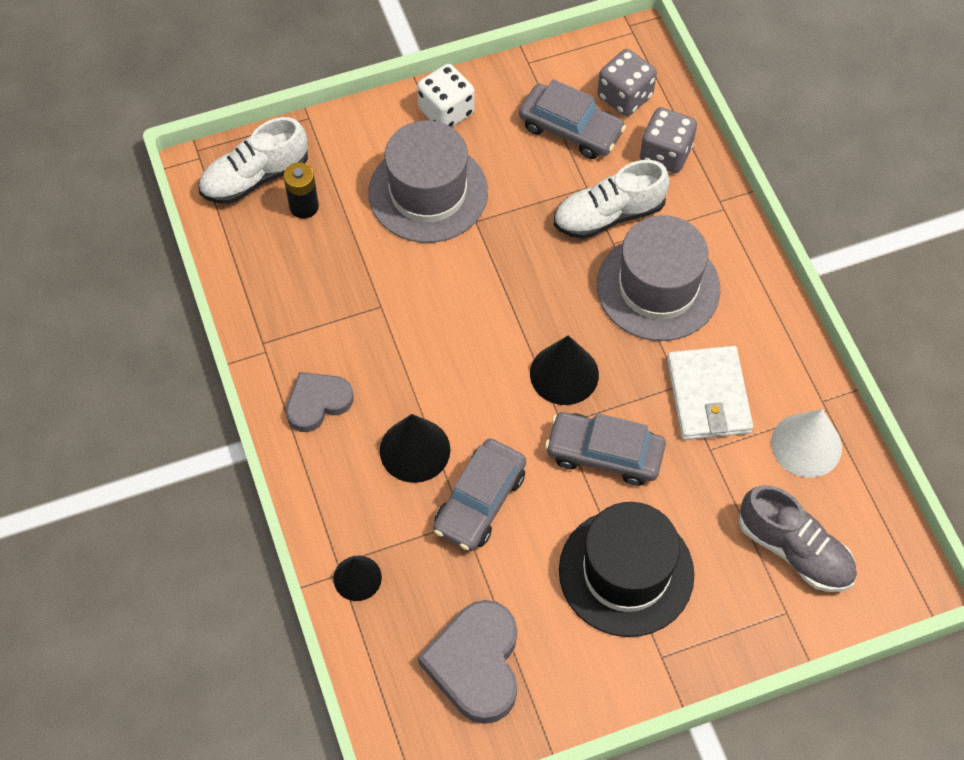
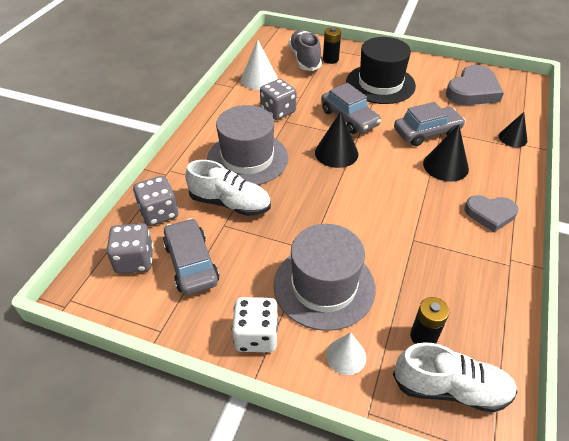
camera: 140 degrees left, 15 degrees down
(358, 146) = (346, 356): none -> white cone
(708, 396) = (278, 111): white wallet -> grey dice
(755, 582) = (330, 59): none -> black battery

